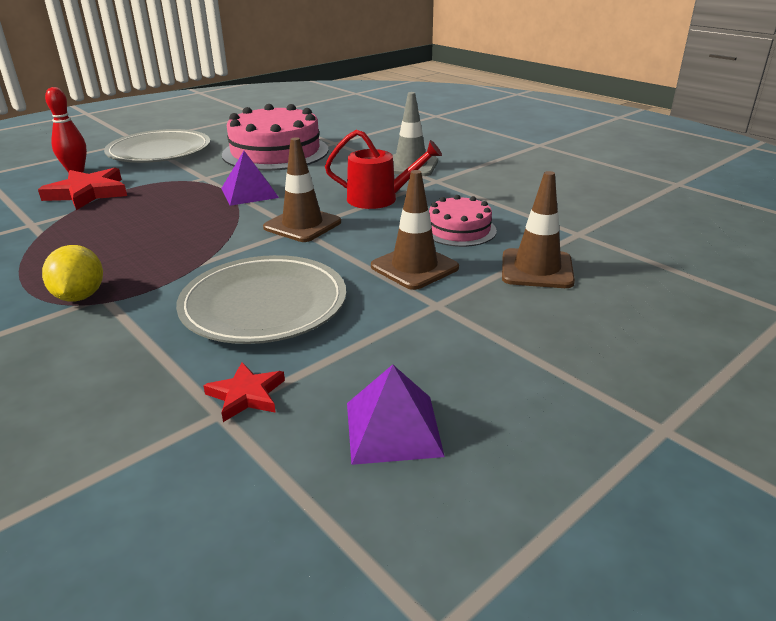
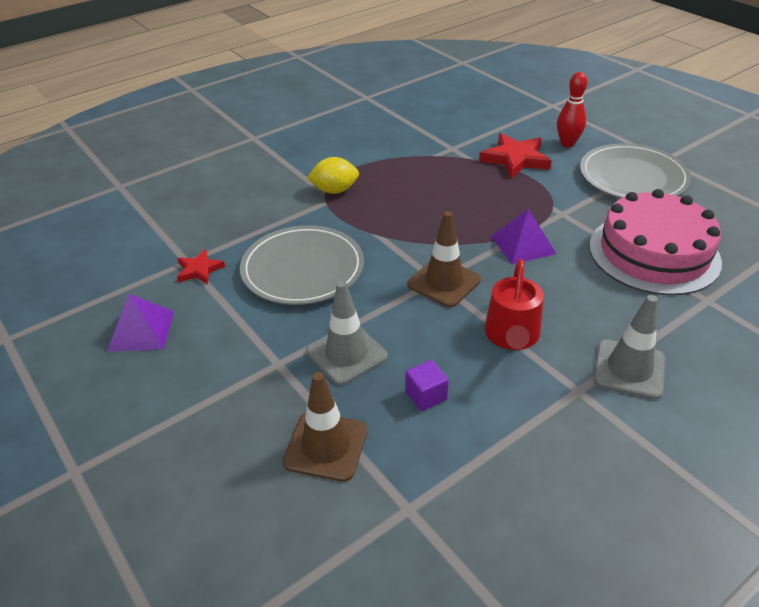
camera: 95 degrees right, 10 degrees up
(414, 267) = (346, 354): brown traffic cone -> grey traffic cone
(459, 230) = (426, 395): pink cake -> purple cube

